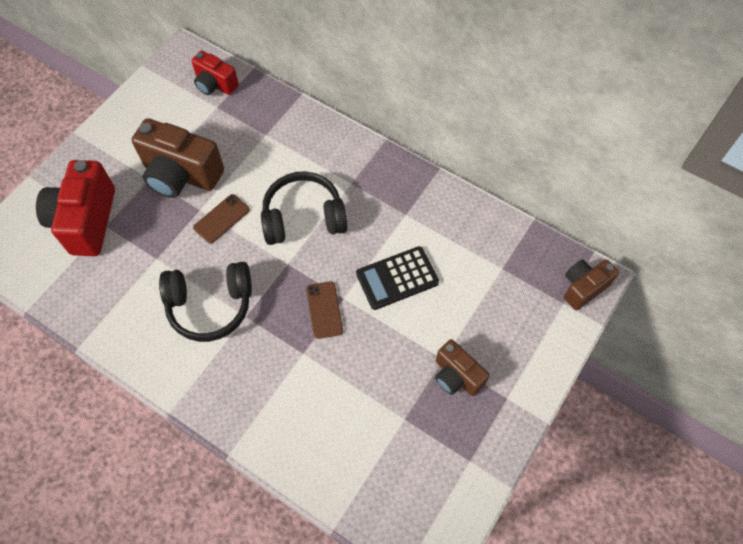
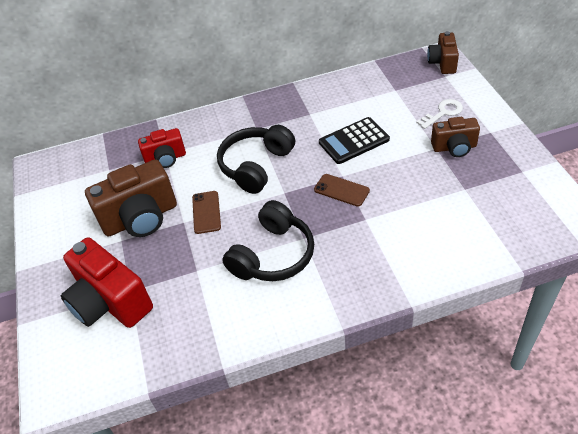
camera: 45 degrees left, 15 degrees down
(215, 84) = (88, 161): red camera -> red camera (166, 159)
(397, 278) = (354, 141): black calculator -> black calculator turned 45 degrees clockwise
(501, 335) = (443, 113): none -> white key

